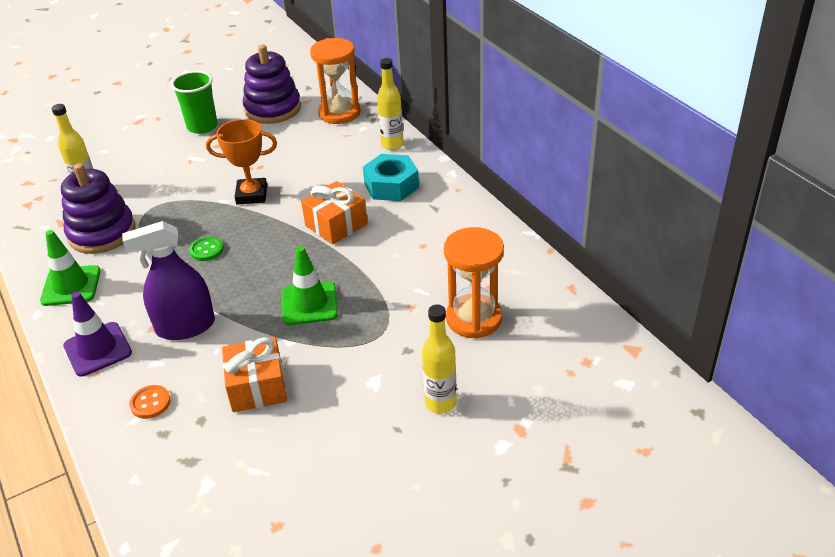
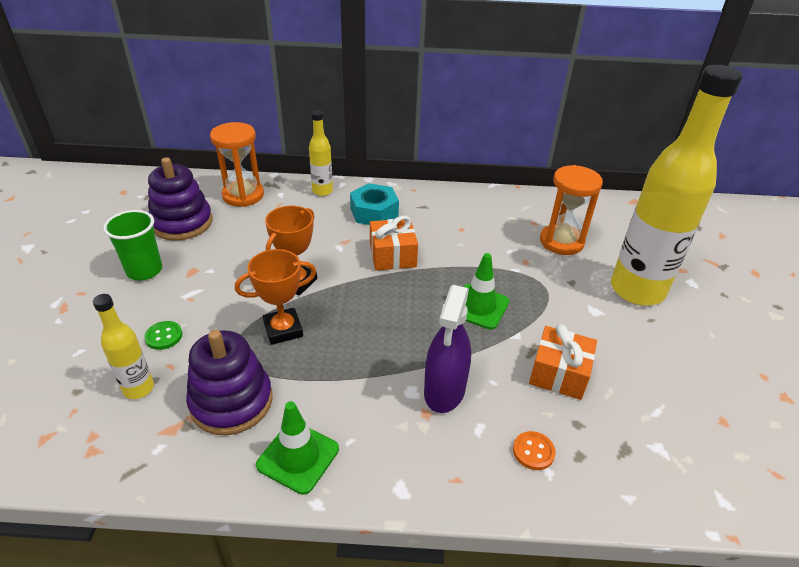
camera: 60 degrees left, 0 degrees up
(97, 349) = (424, 467): purple traffic cone -> none
(191, 217) = (283, 329): none -> orange trophy
(206, 250) = (346, 337): green button -> green button (164, 336)
(440, 403) = (637, 290): yellow bottle -> yellow bottle, size x2.22

